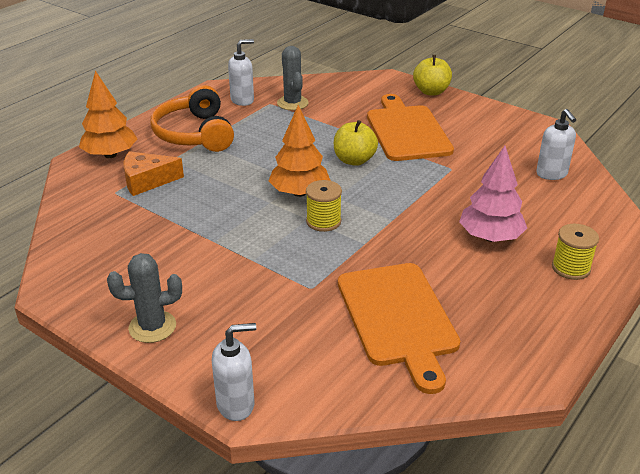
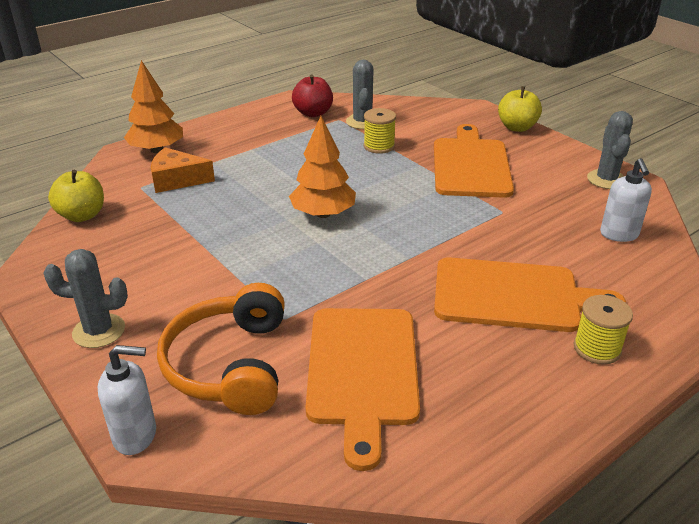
camera: 15 degrees right, 0 degrees up
(194, 134) = (248, 140): orange headphones -> orange headphones (229, 364)
(242, 100) = (313, 113): white soap dispenser -> red apple
(323, 221) = (333, 248): yellow spool -> yellow spool (379, 146)
(354, 160) = (398, 188): yellow apple -> yellow apple (82, 215)
(490, 237) = (513, 295): pink tree -> orange cutting board
(524, 129) = (606, 180): none -> grey cactus

